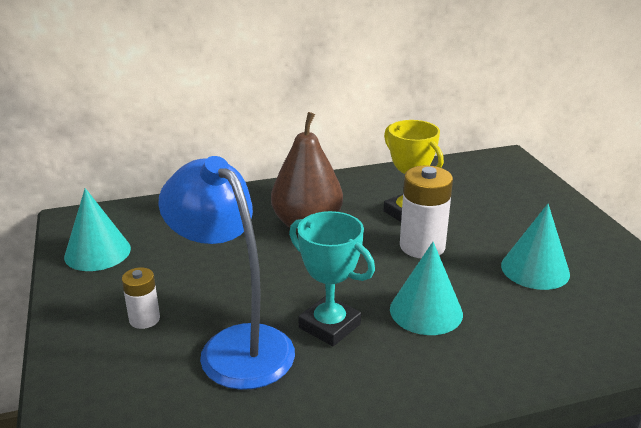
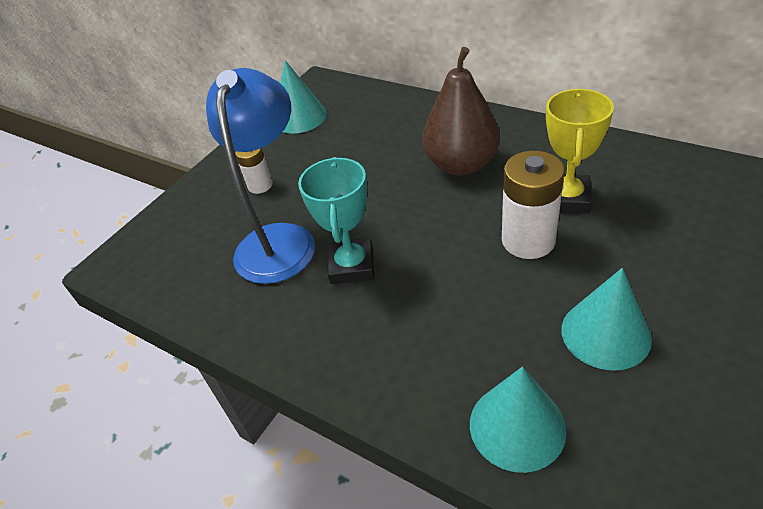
camera: 55 degrees right, 15 degrees up
(426, 311) = (437, 303): turquoise cone -> turquoise cone (517, 426)

